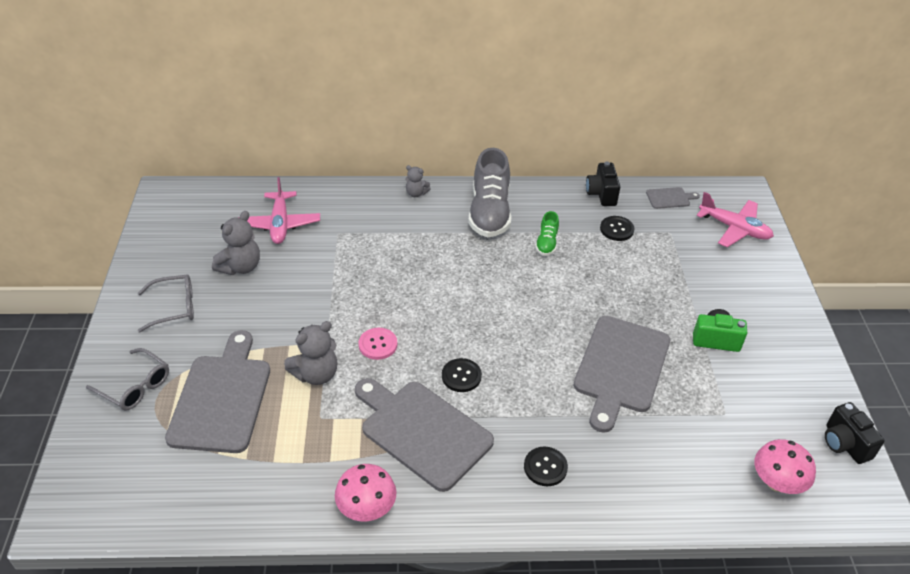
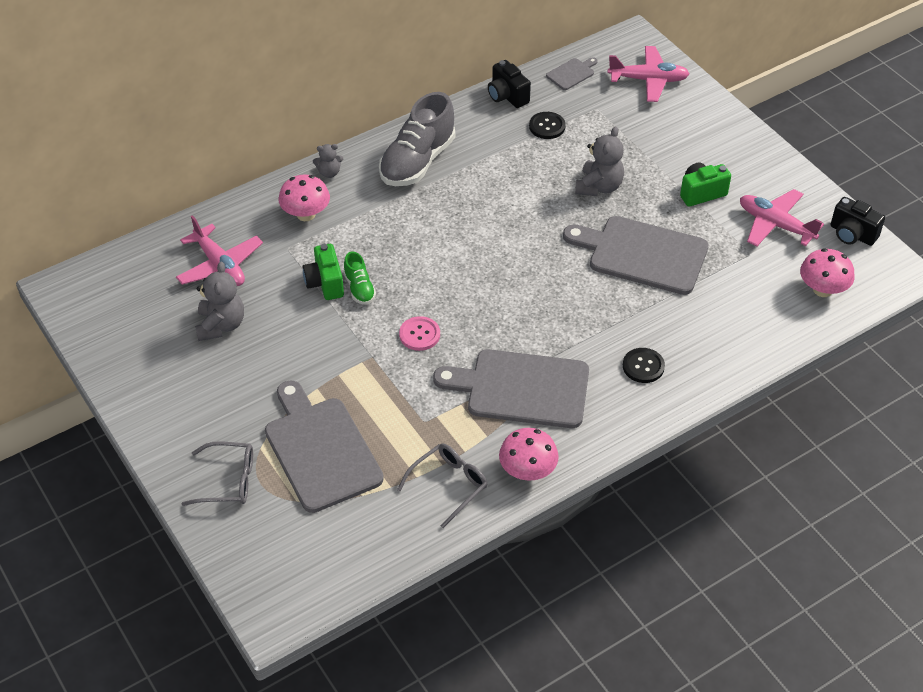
camera: 30 degrees left, 5 degrees up
(174, 307) = (192, 394): grey glasses -> grey glasses (448, 485)
(316, 374) = (387, 387): grey teddy bear -> grey teddy bear (599, 187)
(341, 271) = (325, 283): none -> green camera
(373, 215) = (306, 214): none -> pink mushroom
(461, 376) = (516, 326): black button -> none
(489, 213) = (417, 162): grey shoe -> grey shoe turned 60 degrees clockwise
(546, 243) = (494, 169): green shoe -> green shoe (359, 288)
(621, 368) = (642, 254): grey cutting board -> grey cutting board turned 120 degrees clockwise
(769, 399) = (775, 225): none -> pink plane

